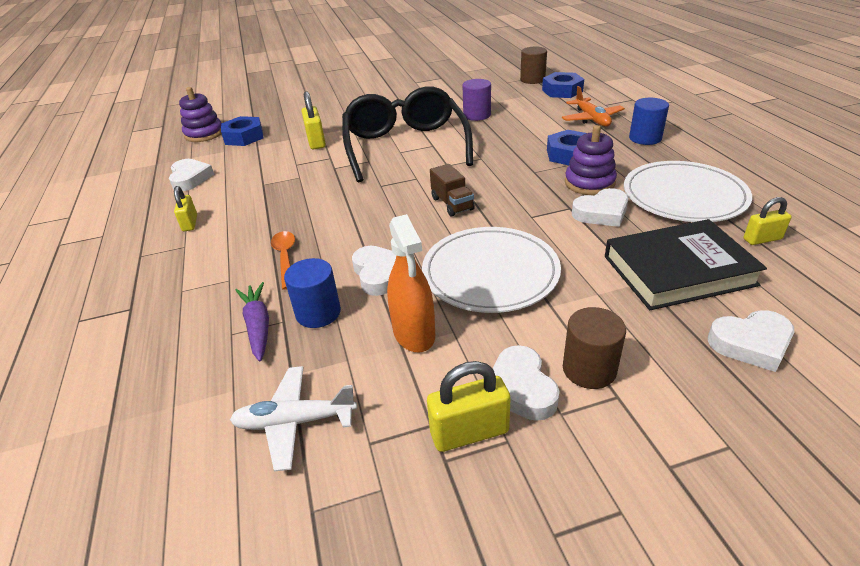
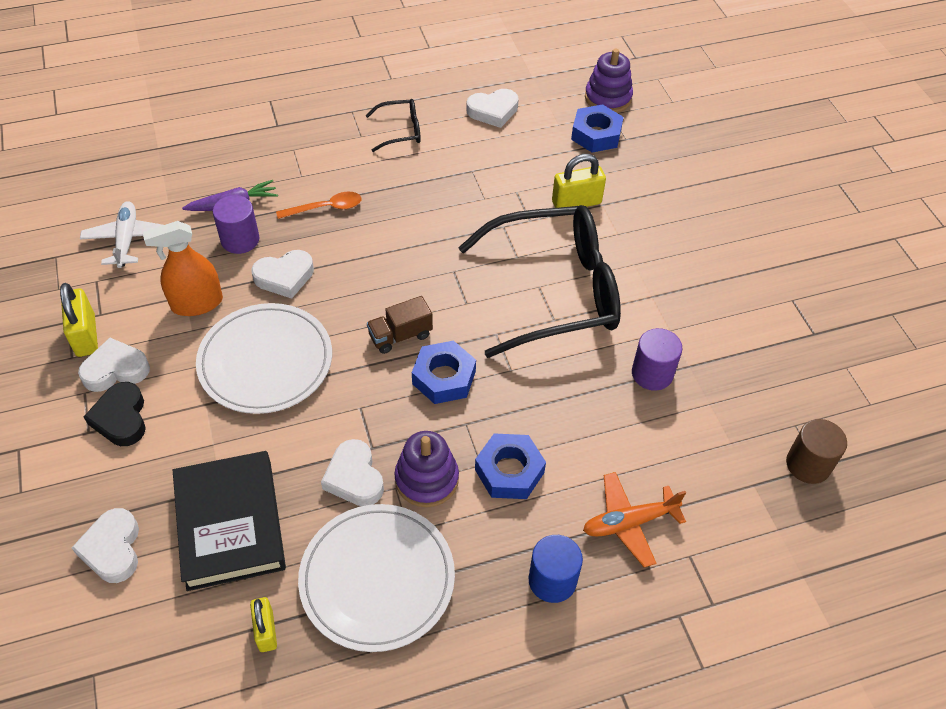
camera: 85 degrees right, 15 degrees up
(190, 223) = (400, 131): yellow padlock -> black glasses
(318, 313) = (240, 240): blue cylinder -> purple cylinder
(562, 91) = (753, 501): blue nut -> blue nut (444, 377)
(589, 369) = (121, 418): brown cylinder -> black heart

